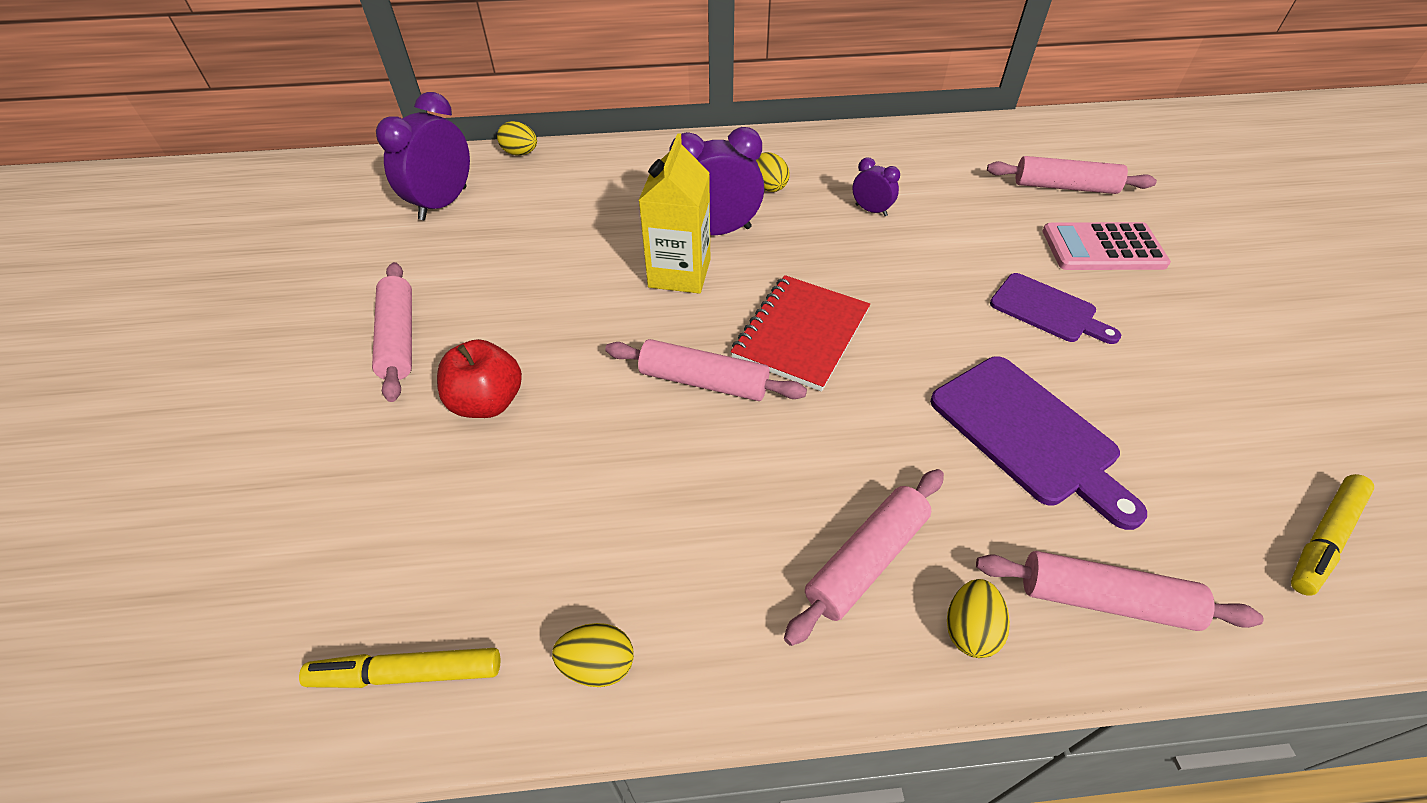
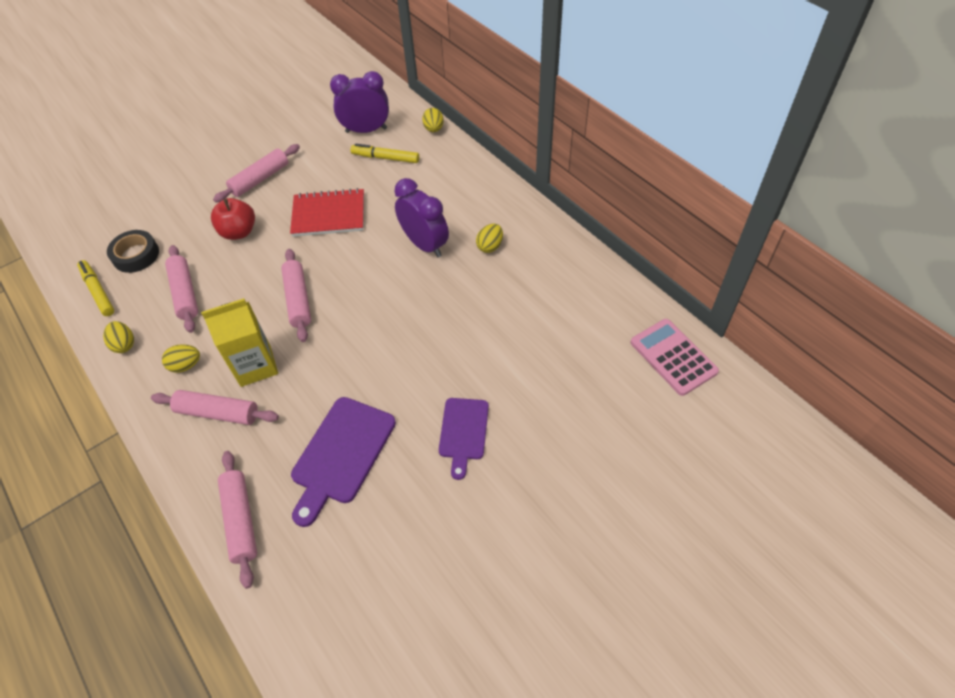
camera: 60 degrees right, 5 degrees up
(378, 571) = (136, 255): none -> black tape
(679, 273) = (375, 248): yellow carton -> yellow carton (255, 366)
(800, 334) = (359, 322): red notebook -> red notebook (329, 214)
(871, 210) = (504, 305): purple clock -> none
(970, 629) = (197, 467): yellow egg -> yellow egg (186, 365)
(1064, 187) = (625, 402): pink rolling pin -> pink rolling pin (185, 293)
(1103, 248) = (560, 446): pink calculator -> pink calculator (673, 357)
(1324, 539) = (338, 625): yellow marker -> yellow marker (385, 158)

